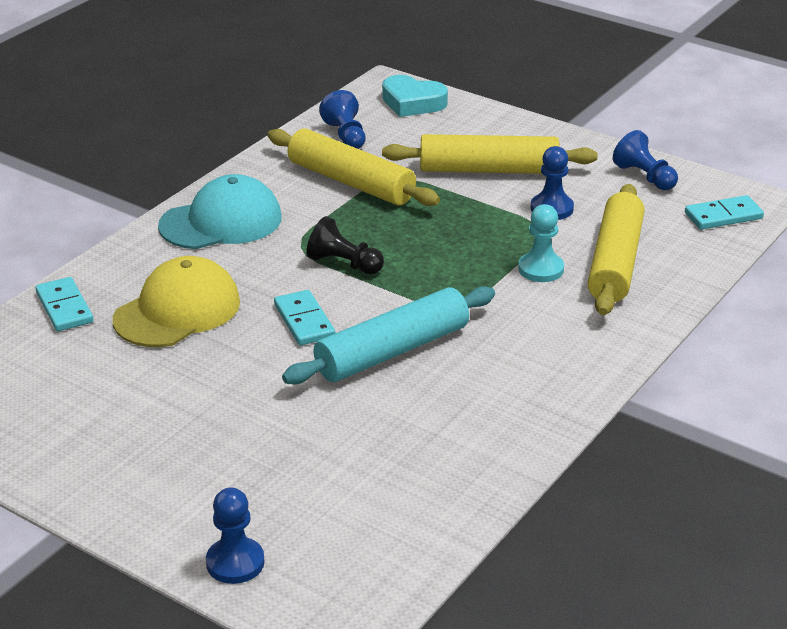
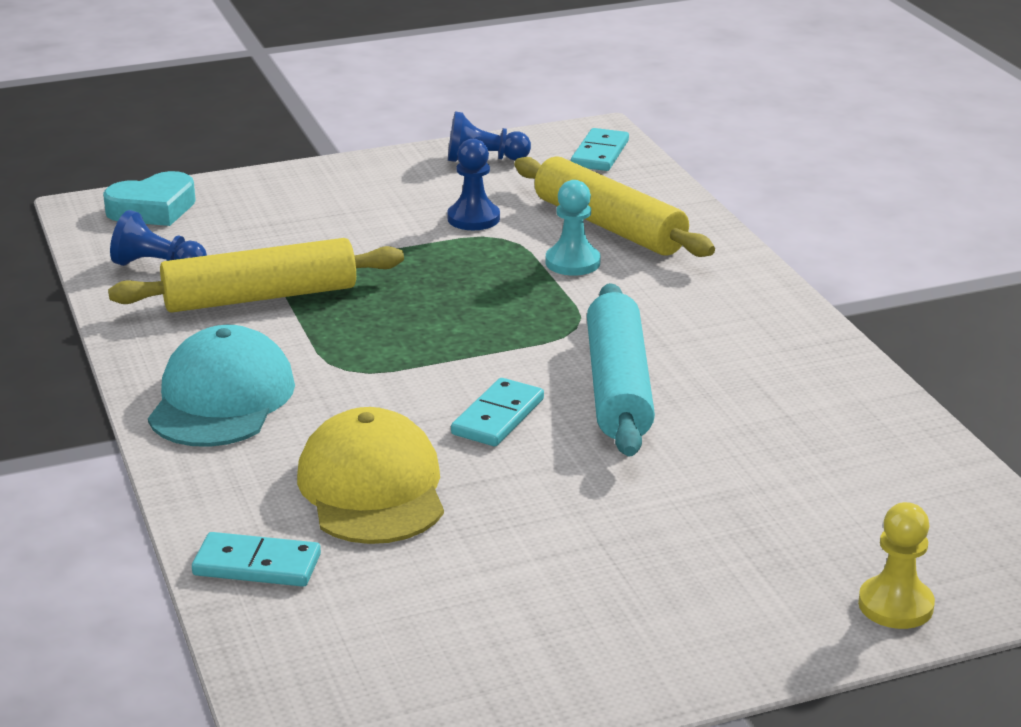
camera: 55 degrees left, 5 degrees down
(235, 562) = (895, 605): blue pawn -> yellow pawn
(304, 321) = (498, 417): turquoise domino -> turquoise domino turned 75 degrees counterclockwise
(344, 264) = (418, 357): black pawn -> none
(488, 170) = (353, 221): yellow rolling pin -> none

